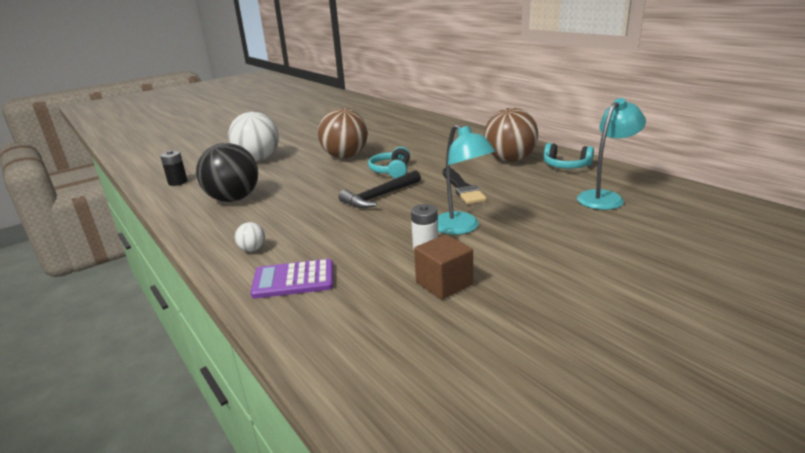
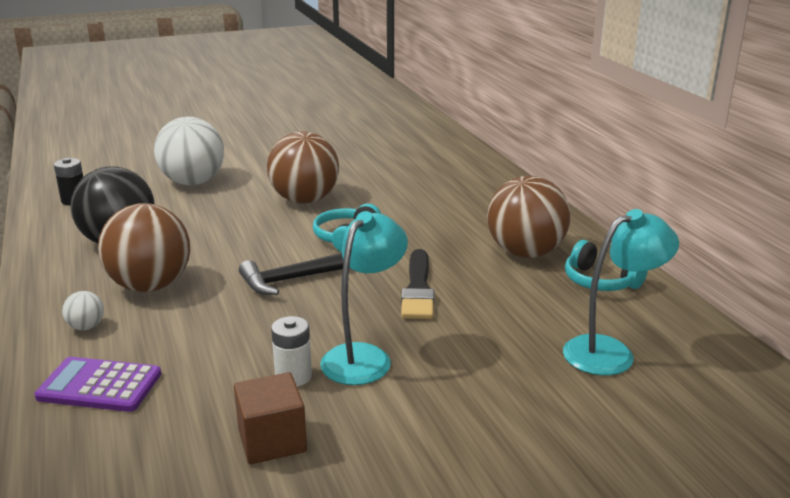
camera: 15 degrees right, 0 degrees up
(279, 218) = (150, 286): none -> brown ball
(461, 228) = (364, 356): turquoise lamp -> turquoise lamp turned 135 degrees counterclockwise

